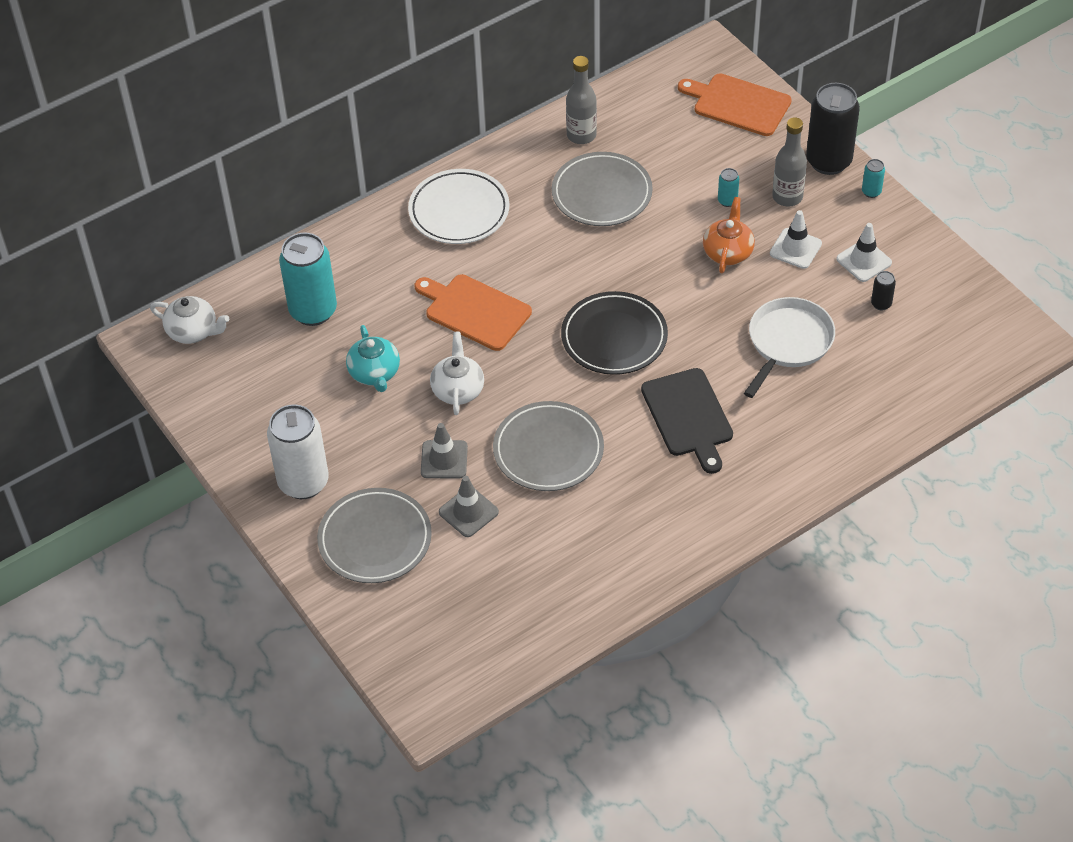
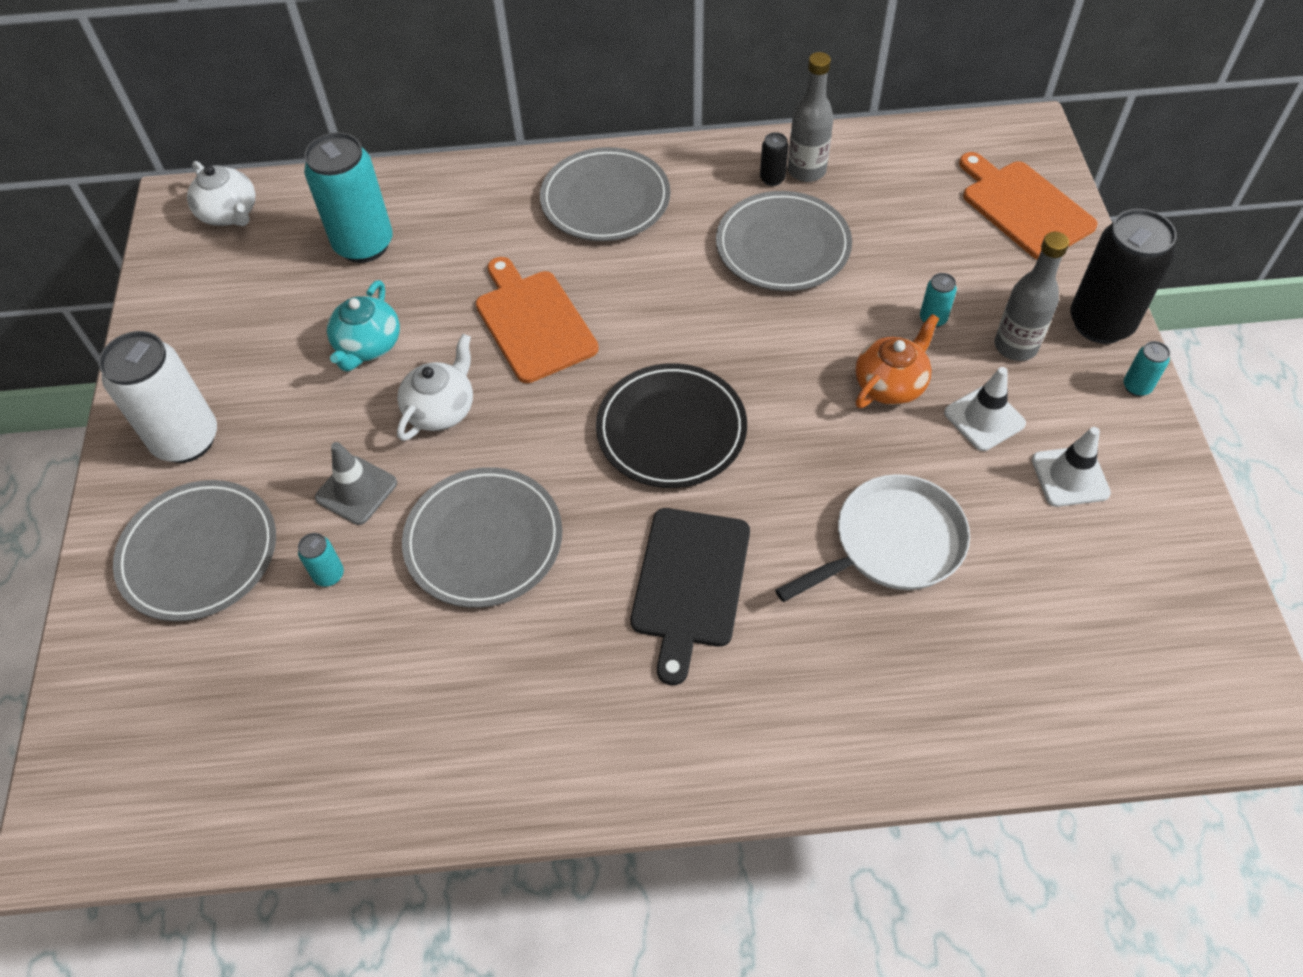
camera: 30 degrees right, 5 degrees up
(459, 211) = (605, 200): white plate -> grey plate
(468, 512) = (329, 575): grey traffic cone -> turquoise can
(881, 304) = (1059, 549): black can -> black can (772, 179)

